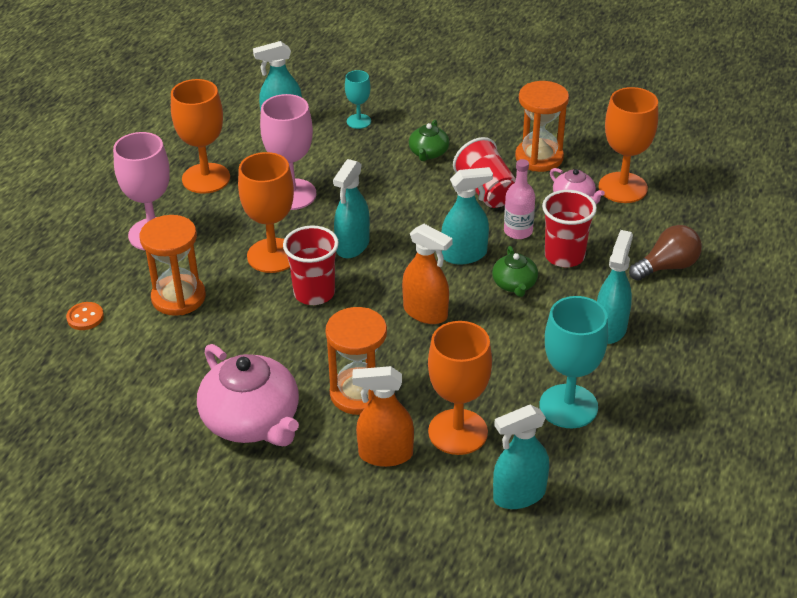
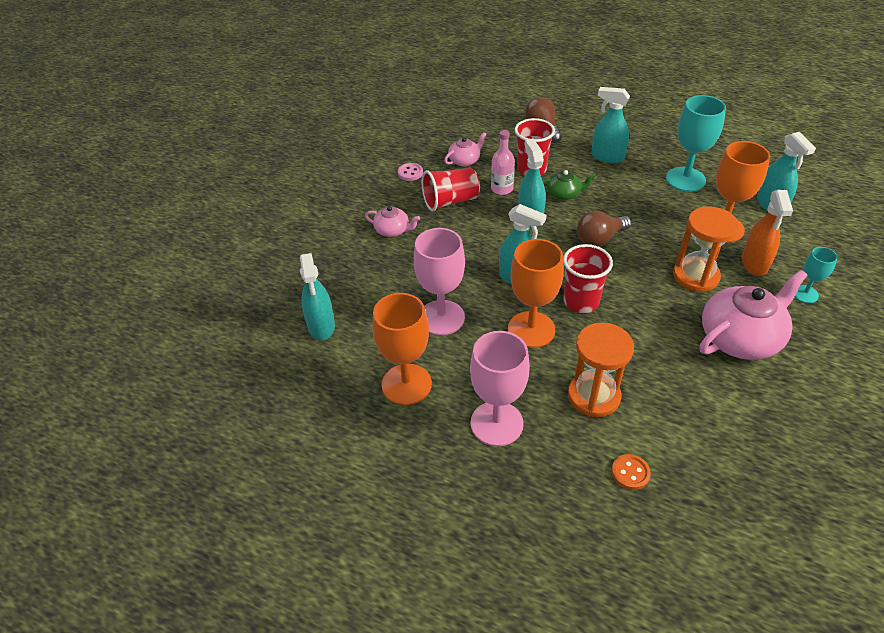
camera: 85 degrees left, 5 degrees up
(358, 121) = (333, 272): turquoise goblet -> turquoise goblet (805, 294)
(425, 313) = (599, 239): orange spray bottle -> brown light bulb
(428, 153) = (392, 230): green teapot -> pink teapot
(539, 157) = (410, 173): orange hourglass -> pink button
(622, 188) = (454, 138): orange goblet -> none

